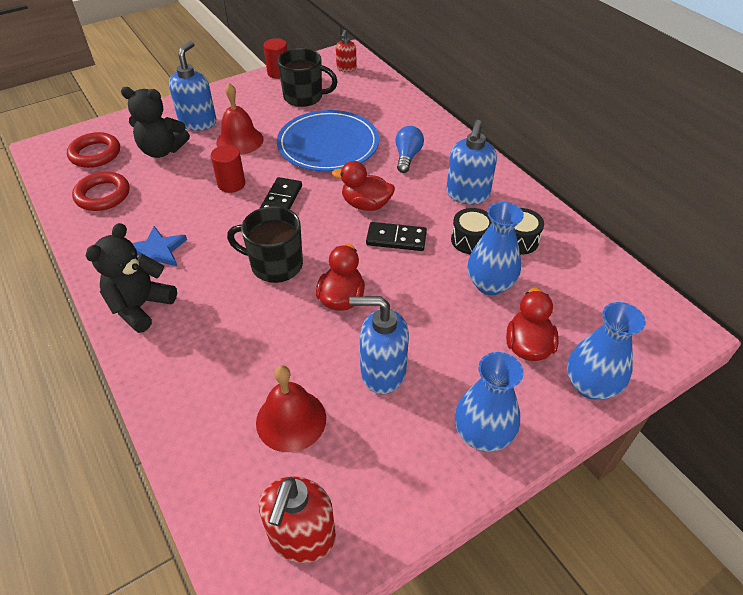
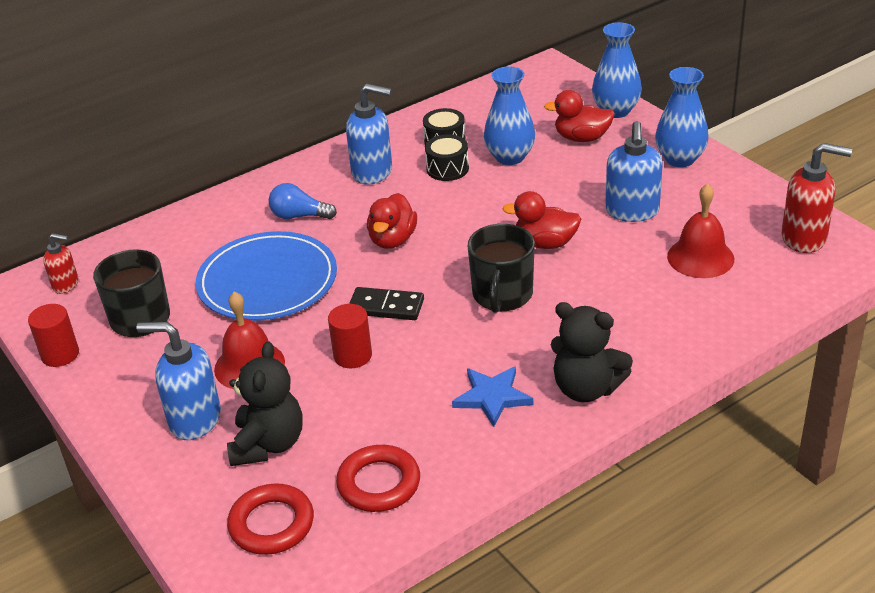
camera: 90 degrees left, 10 degrees down
(396, 239) = (450, 215): black domino -> none

